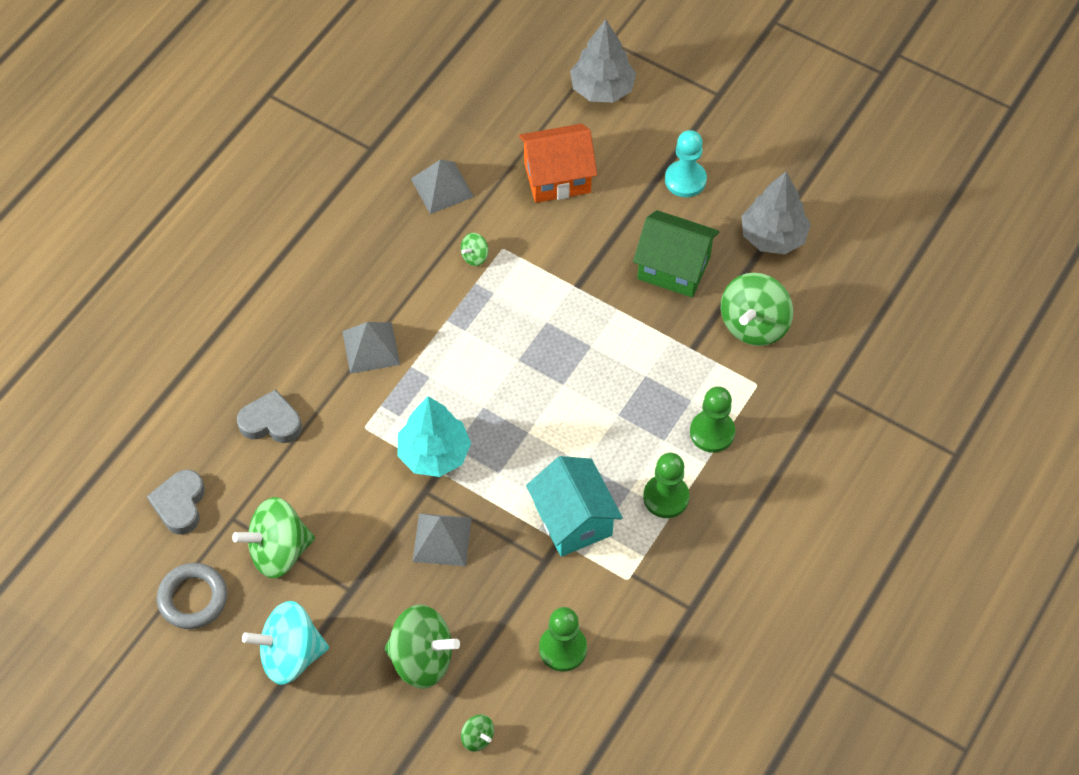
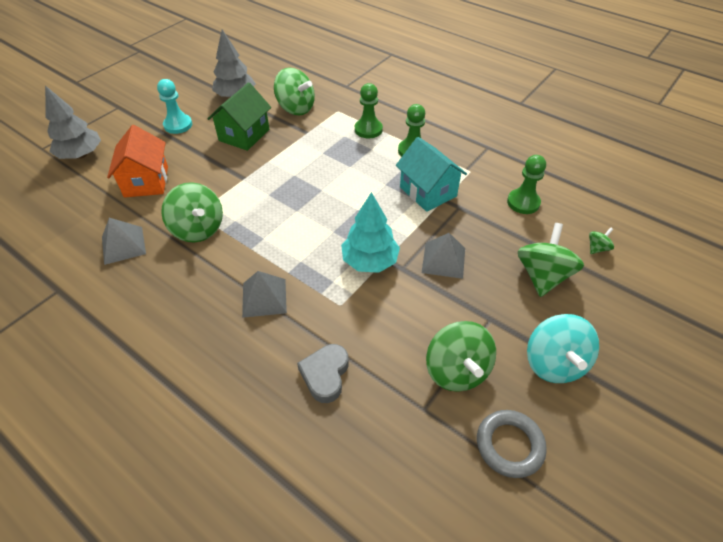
camera: 85 degrees left, 10 degrees down
(180, 504) = (408, 458): grey heart -> none
(475, 256) = (198, 229): green spinning top -> green spinning top, size x2.19
(573, 520) = (428, 192): turquoise house -> turquoise house turned 75 degrees clockwise

